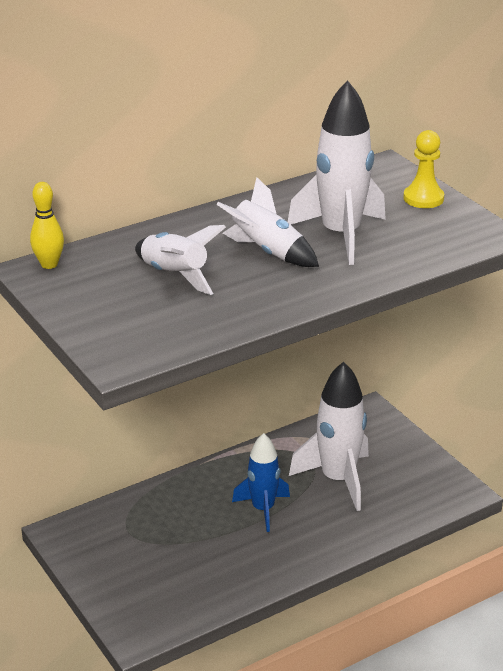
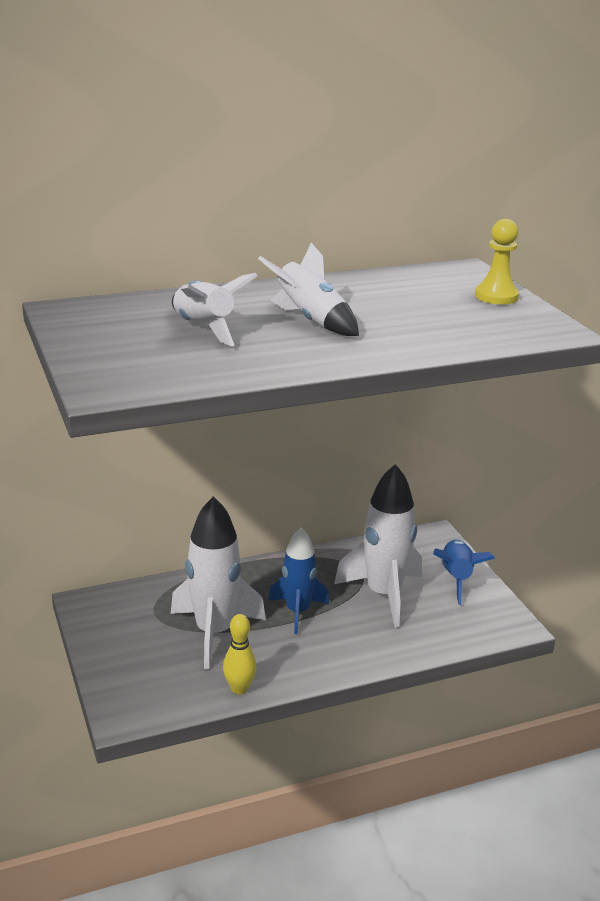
camera: 10 degrees right, 5 degrees down
(49, 264) = (82, 307): yellow bowling pin -> yellow bowling pin (239, 689)
(341, 235) = (395, 315): white rocket -> white rocket (214, 632)
(400, 452) = (456, 578): none -> blue rocket

